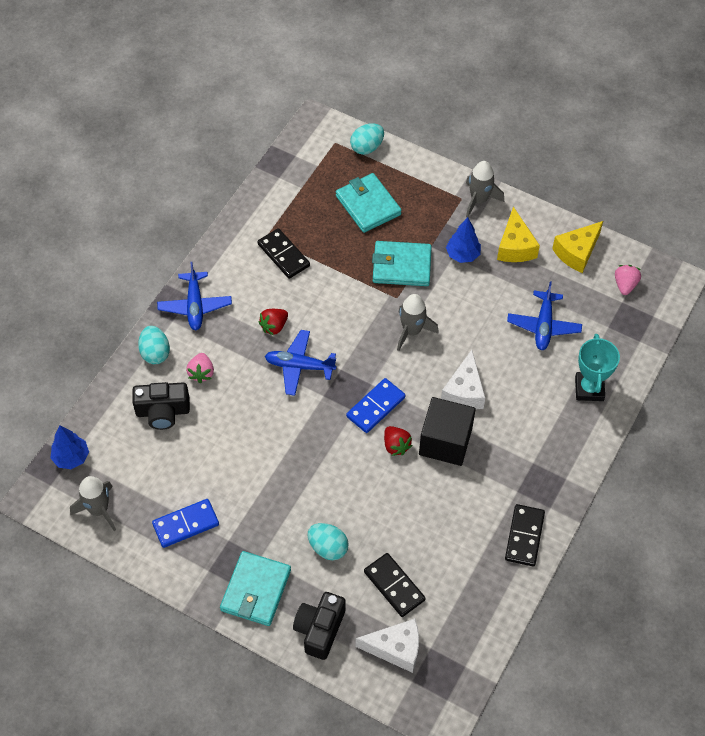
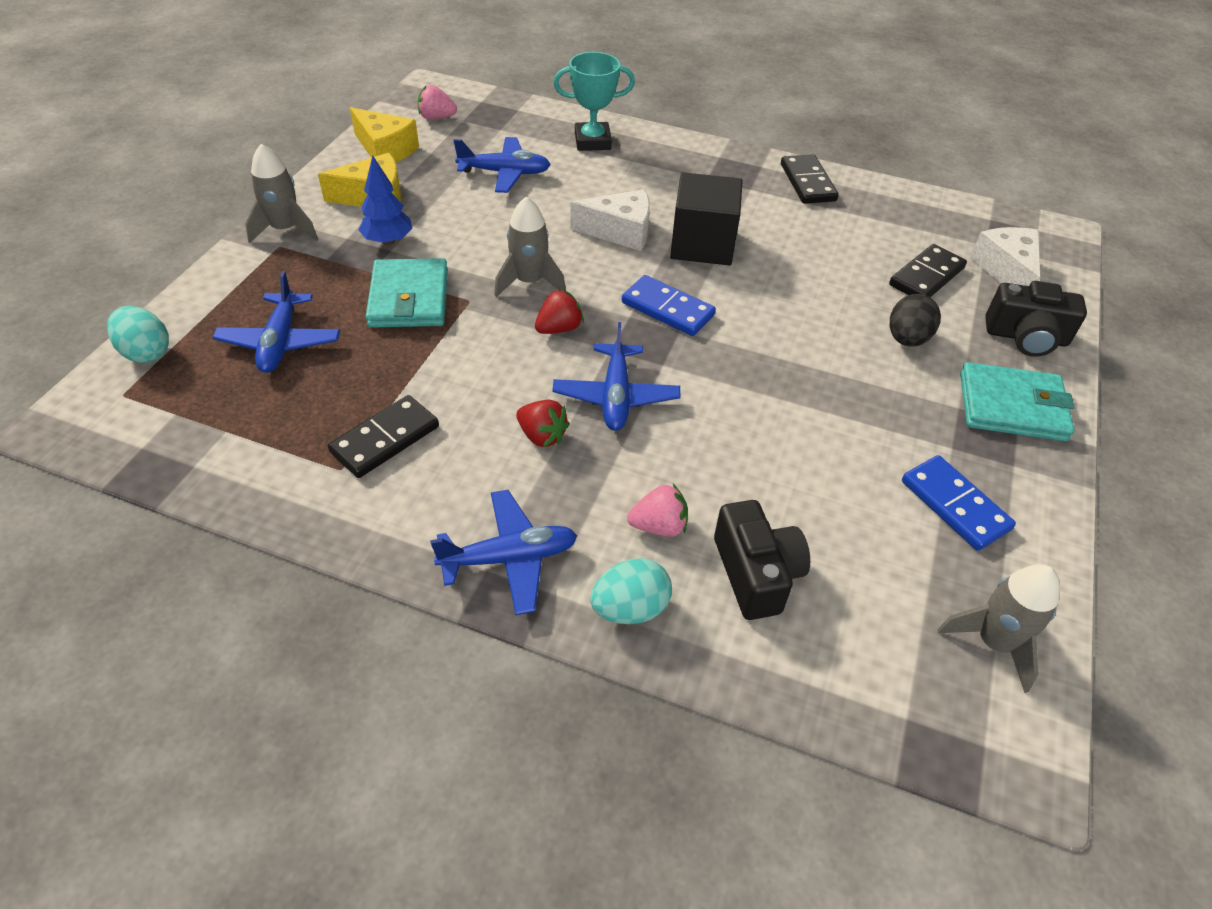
camera: 100 degrees left, 10 degrees down
(71, 458) = (910, 717): blue tree -> none
(328, 547) = (907, 339): turquoise egg -> black egg
(368, 205) = (280, 342): turquoise wallet -> blue plane
(396, 445) = (724, 286): red strawberry -> red strawberry (559, 328)
(524, 536) = (807, 182): black domino -> black domino turned 75 degrees clockwise

